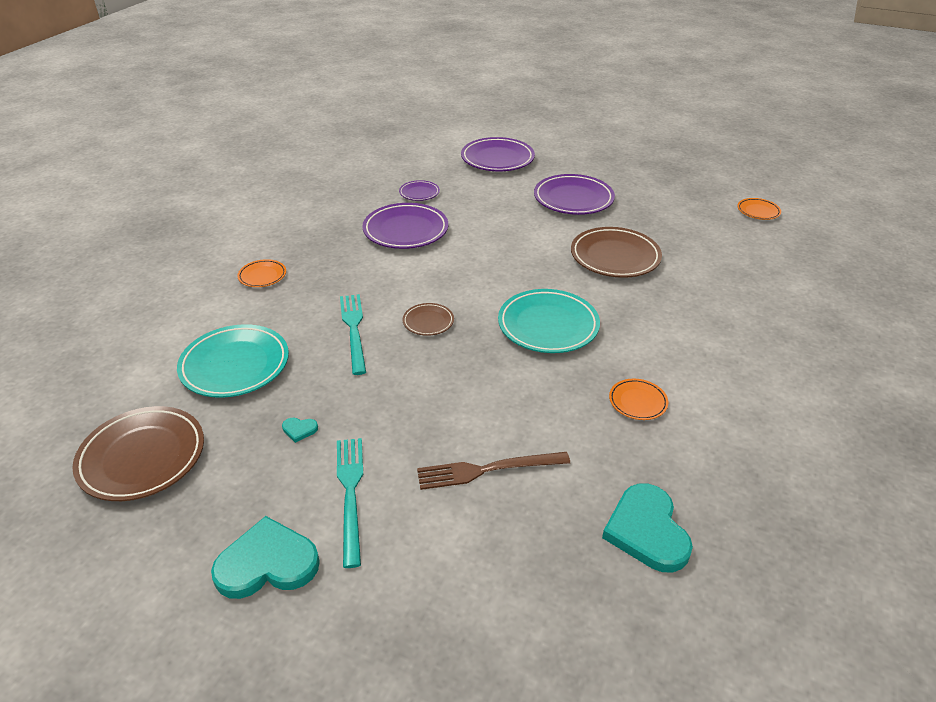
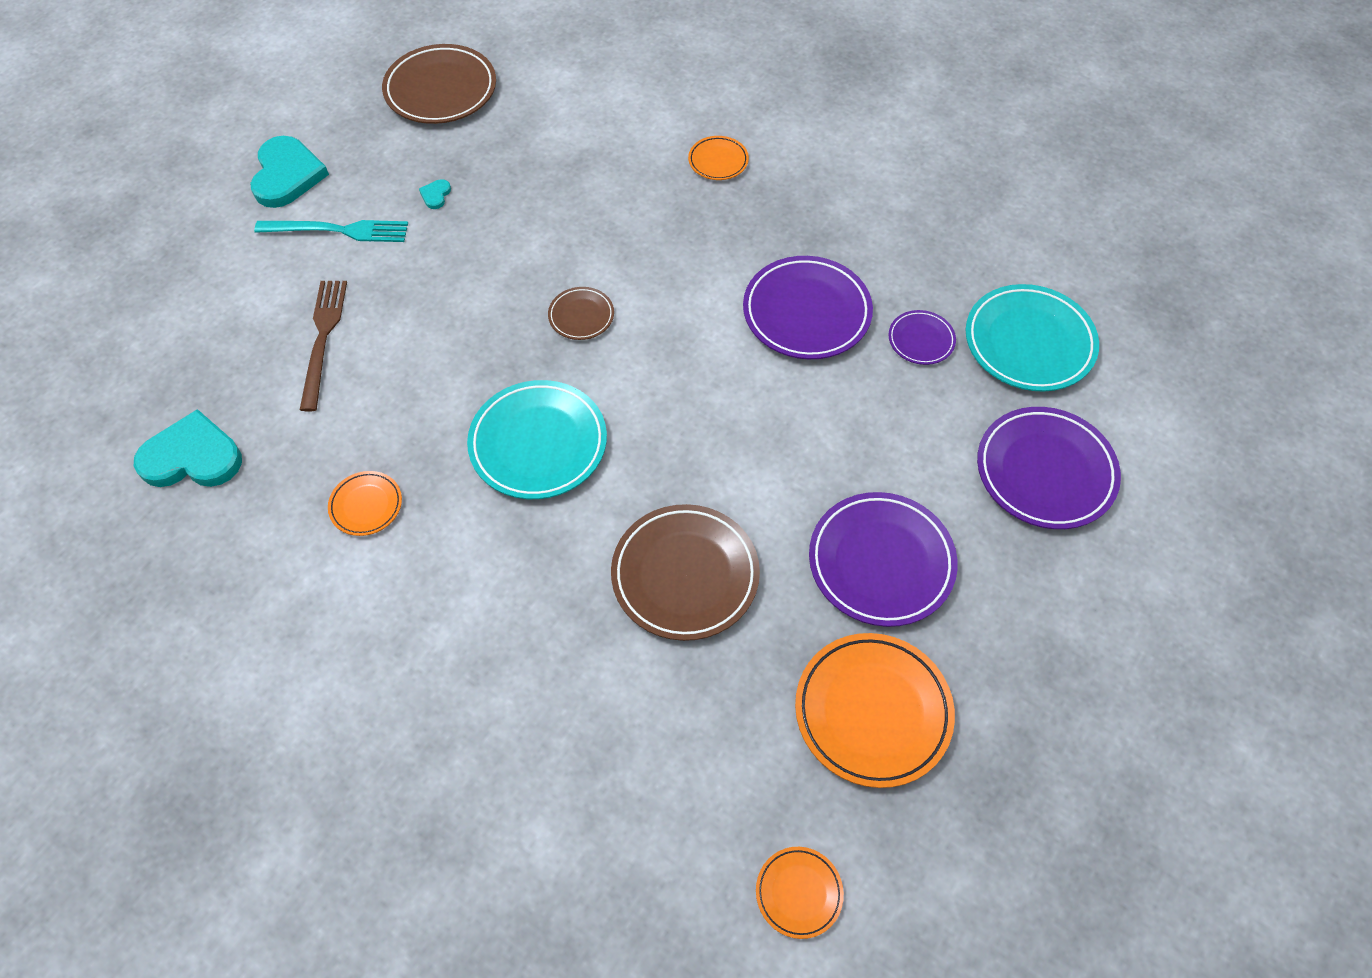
camera: 100 degrees right, 20 degrees up
(235, 365) = (551, 144): turquoise plate -> turquoise plate (1029, 342)
(354, 330) = (585, 243): turquoise fork -> none
(657, 198) = (872, 711): none -> orange plate

